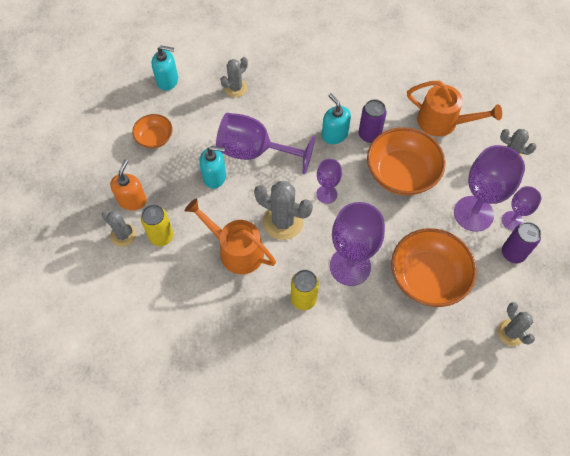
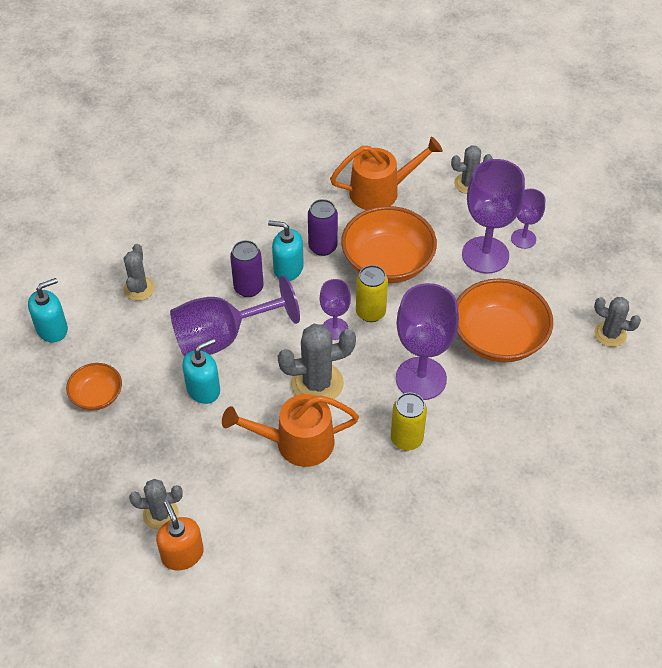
camera: 40 degrees left, 10 degrees down
(132, 200) = (135, 473): orange soap dispenser -> orange soap dispenser (182, 554)
(161, 236) = (205, 486): yellow can -> yellow can (370, 312)
(513, 253) = (550, 266): purple can -> purple can (248, 288)

